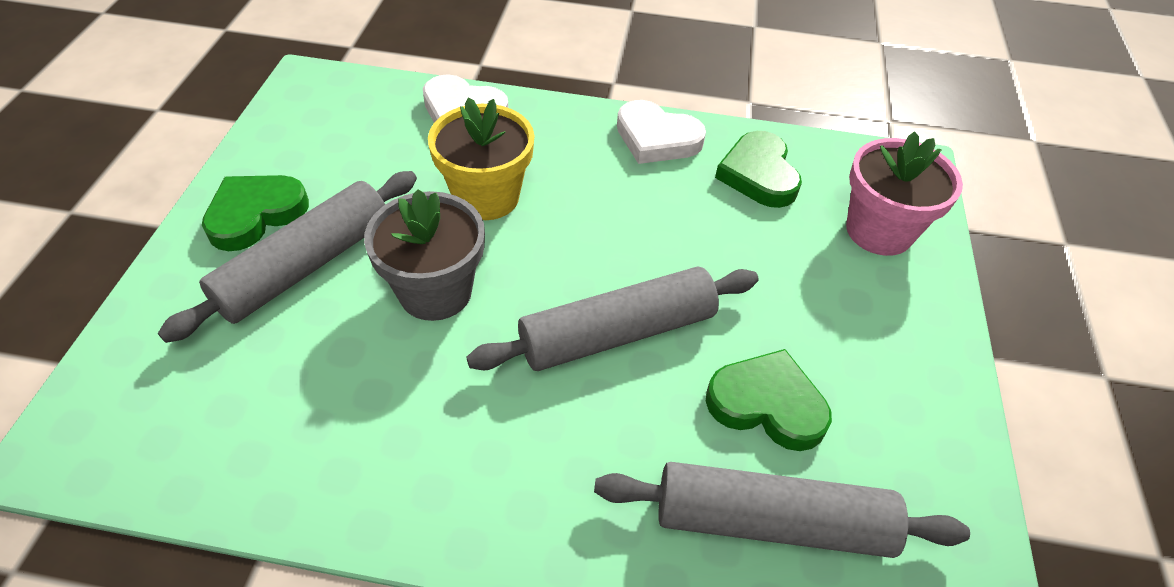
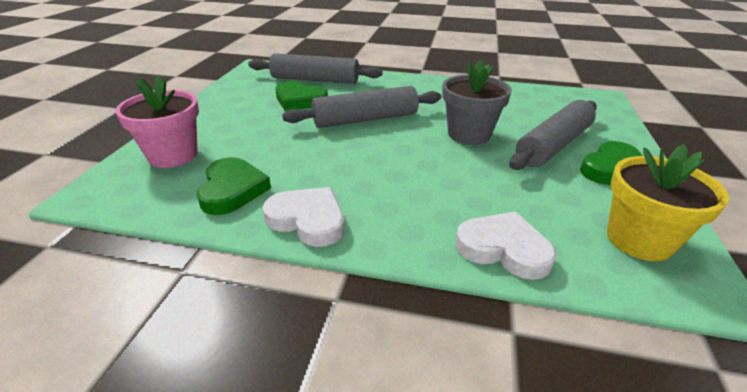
camera: 175 degrees left, 15 degrees down
(486, 197) = (454, 177): yellow flower pot -> yellow flower pot (639, 240)

